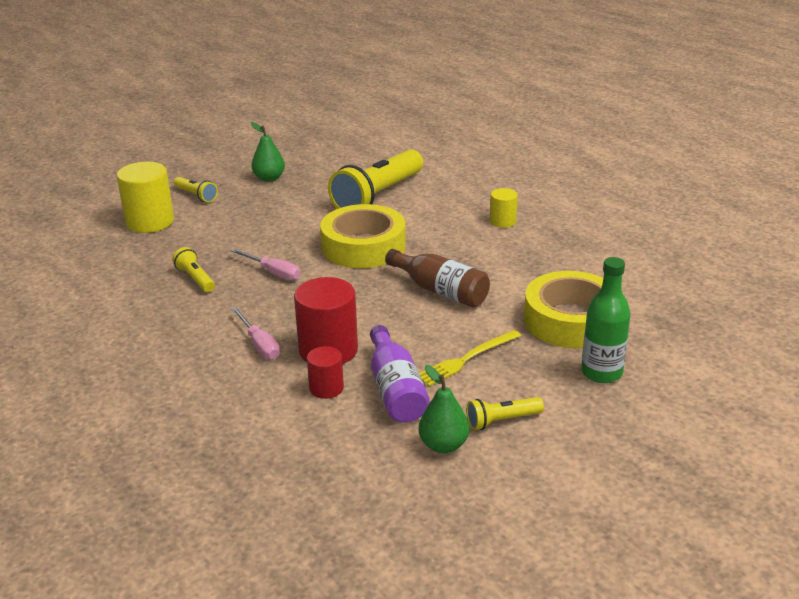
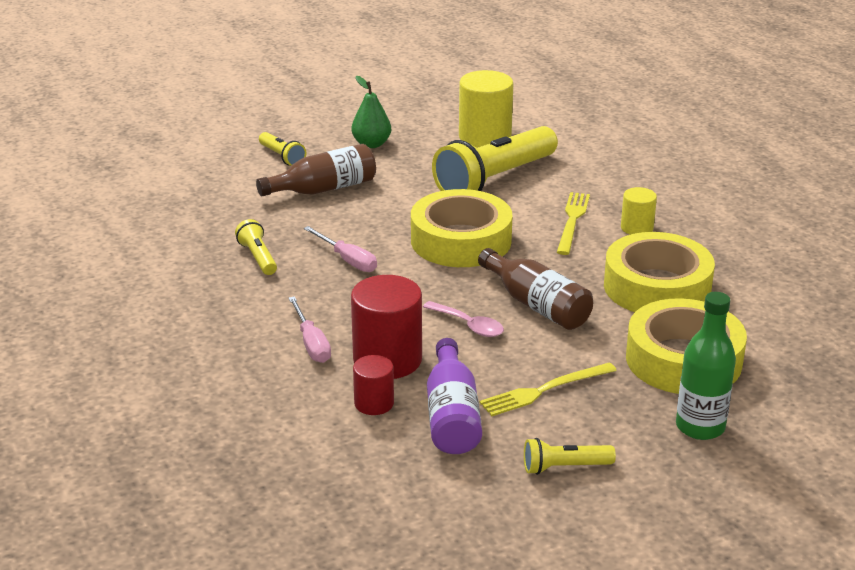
camera: 10 degrees right, 0 degrees up
(150, 222) = (222, 183): yellow cylinder -> yellow cylinder (485, 137)
(238, 217) = (323, 189): none -> brown bottle
(389, 314) = (469, 325): none -> pink spoon
(443, 445) = (489, 486): green pear -> none
(450, 221) = (572, 221): none -> yellow fork
(532, 265) = (657, 287): none -> yellow tape

